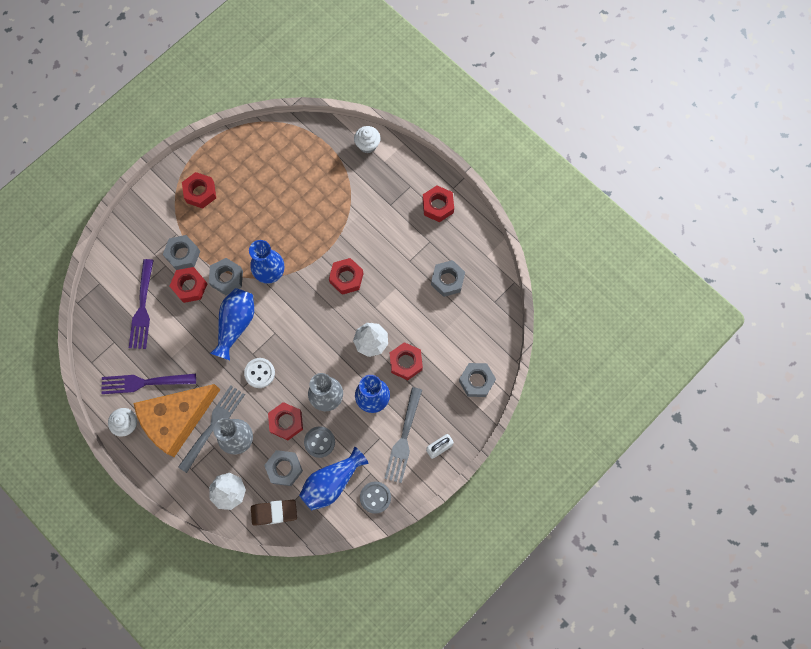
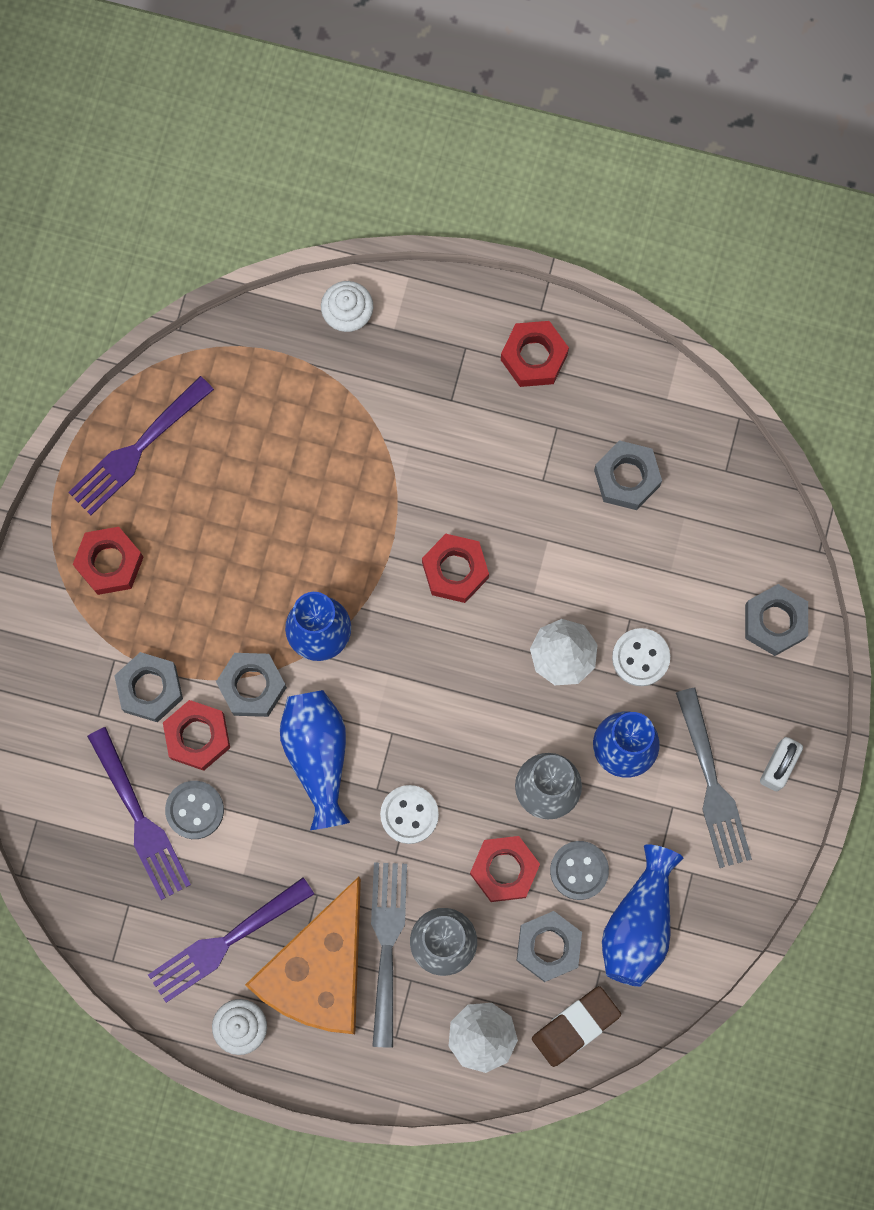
camera: 30 degrees left, 5 degrees up
(242, 152) = (137, 450): none -> purple fork
(375, 497) = (723, 907): grey button -> grey button (194, 810)
(406, 362) = (640, 657): red nut -> white button

